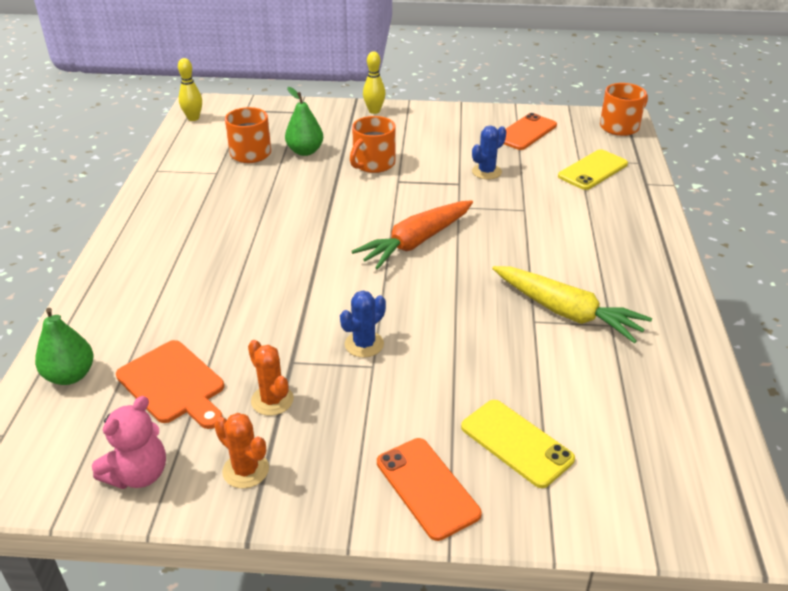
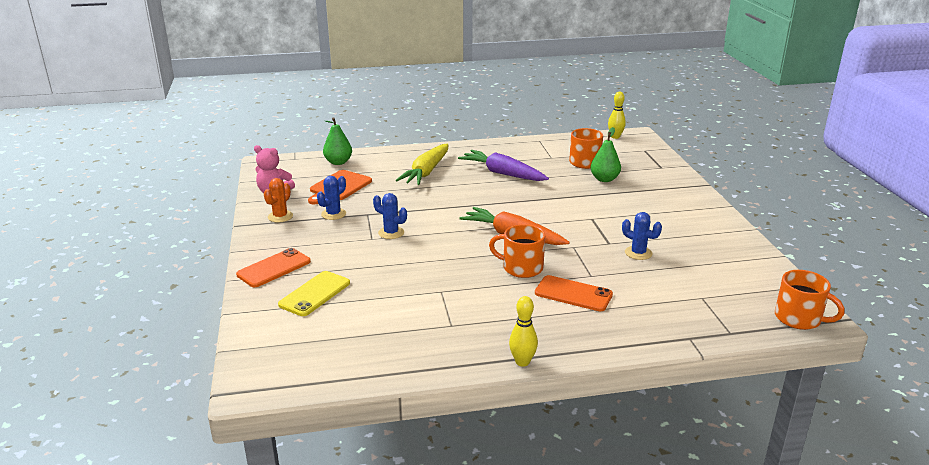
camera: 75 degrees right, 10 degrees down
(238, 218) = (503, 173): none -> purple carrot
(272, 400) = (333, 214): orange cactus -> blue cactus
(373, 164) = (609, 205): orange mug -> orange mug (521, 268)
(374, 111) = (694, 194): yellow bowling pin -> yellow bowling pin (522, 362)
(525, 132) = (729, 265): orange phone -> orange phone (573, 294)
(566, 312) = (457, 304): yellow carrot -> yellow carrot (426, 172)
(592, 170) = (689, 306): yellow phone -> none

